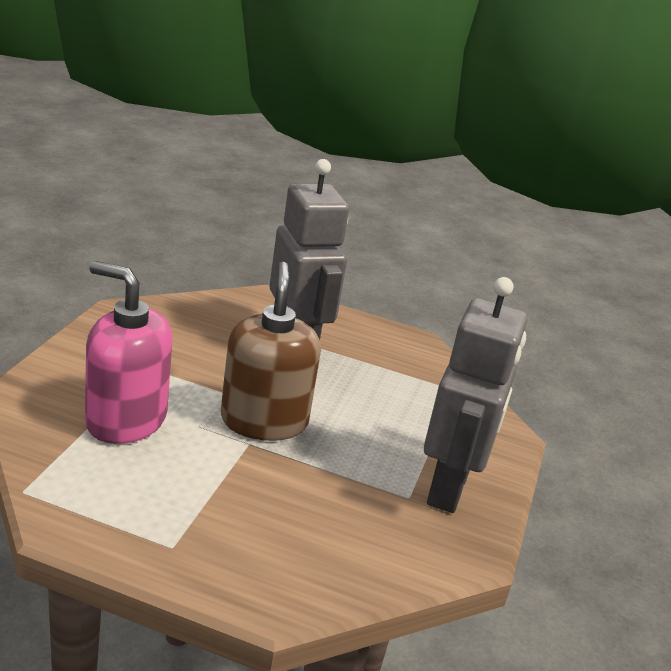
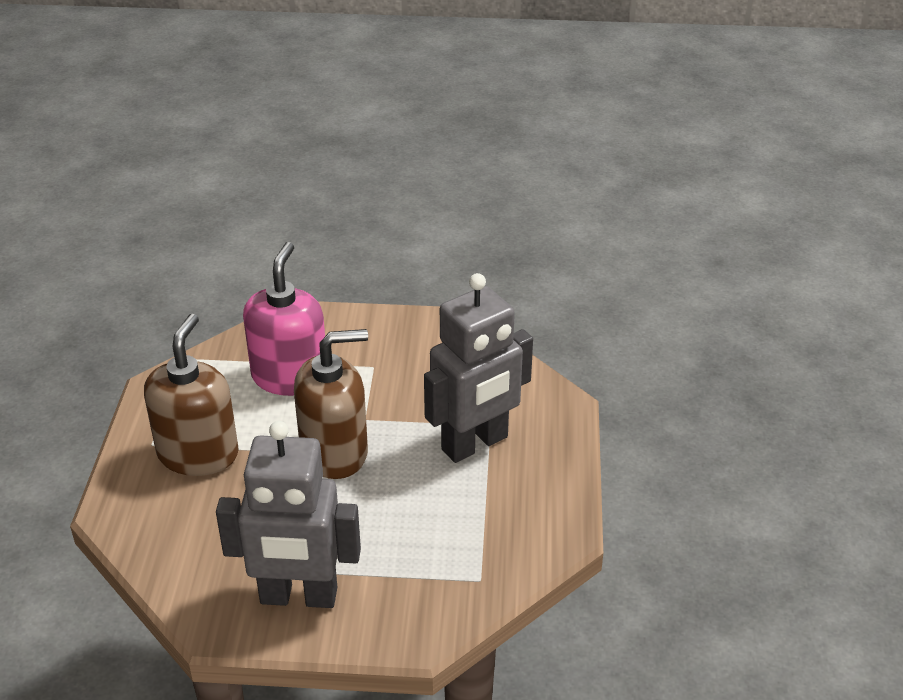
camera: 80 degrees right, 10 degrees up
(213, 512) = (198, 454): none -> brown soap dispenser

